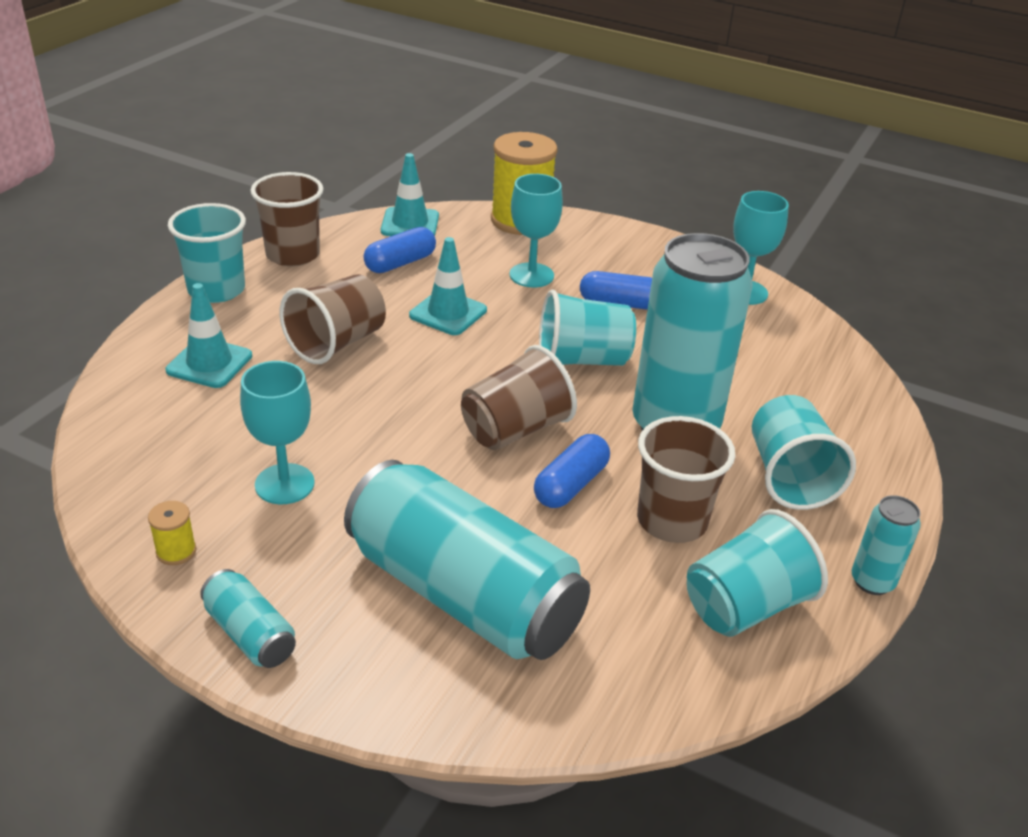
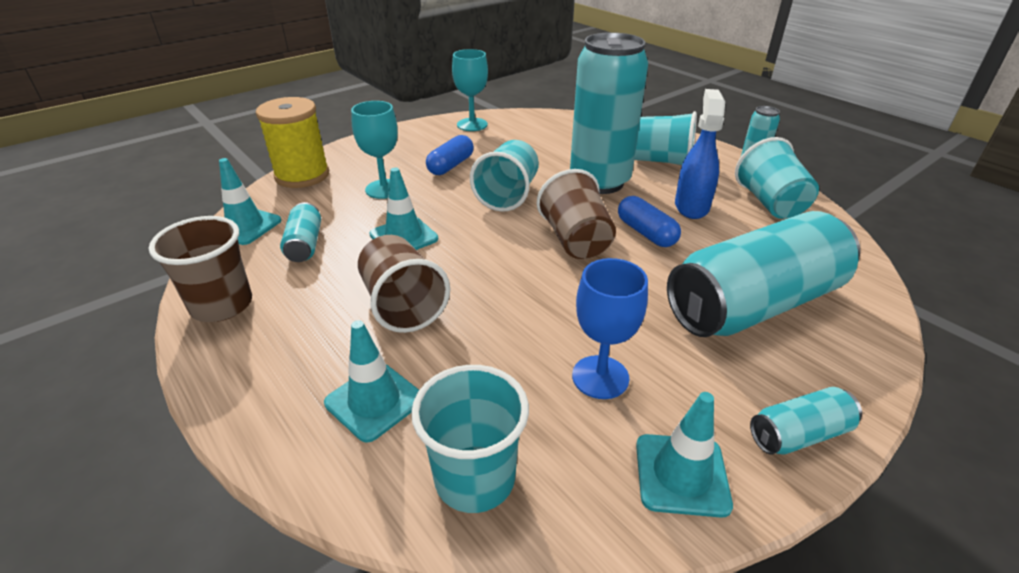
camera: 65 degrees left, 0 degrees up
(176, 551) = (681, 474): yellow spool -> turquoise traffic cone
(216, 290) = (234, 374): turquoise cup -> turquoise cup (475, 478)
(284, 484) = (600, 377): turquoise goblet -> blue goblet
(400, 263) = (305, 244): blue capsule -> turquoise can
(672, 521) = (691, 206): brown cup -> blue spray bottle

